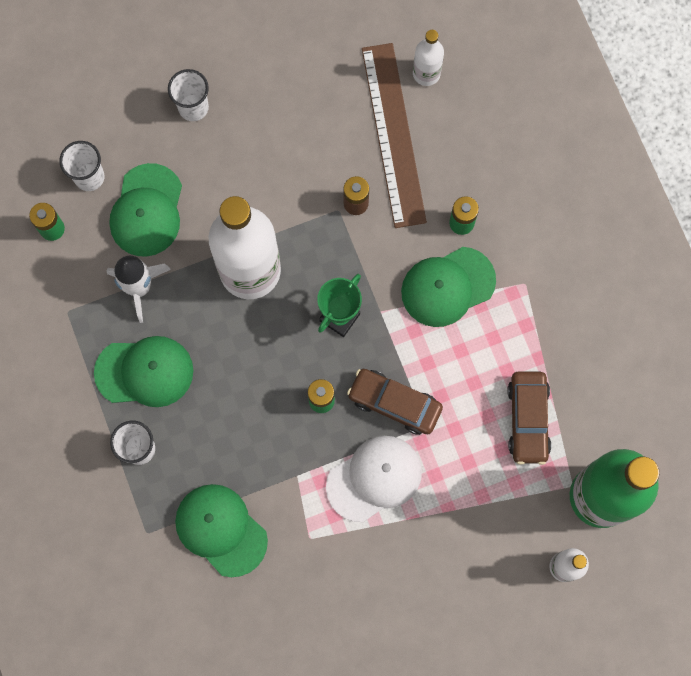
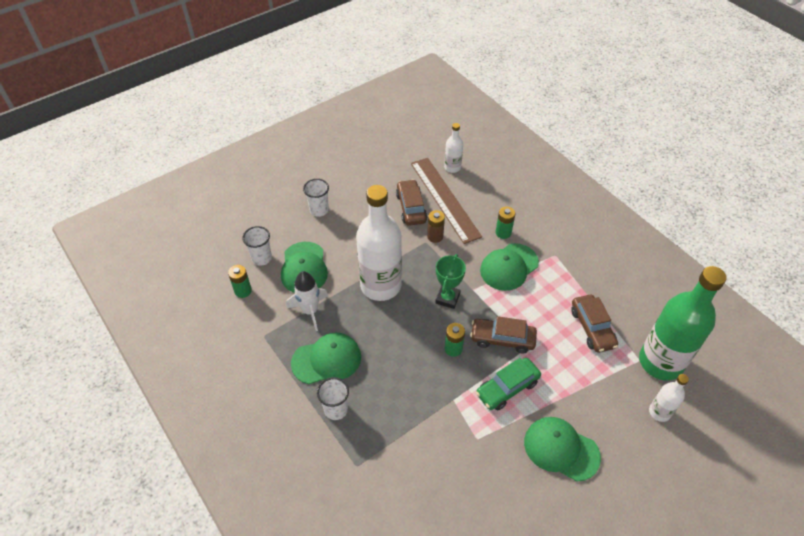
camera: 15 degrees left, 25 degrees down
(221, 530) = (411, 449): green cap -> green cap (561, 449)
(336, 139) = (411, 208): none -> brown car
(374, 478) = (507, 388): white cap -> green car

